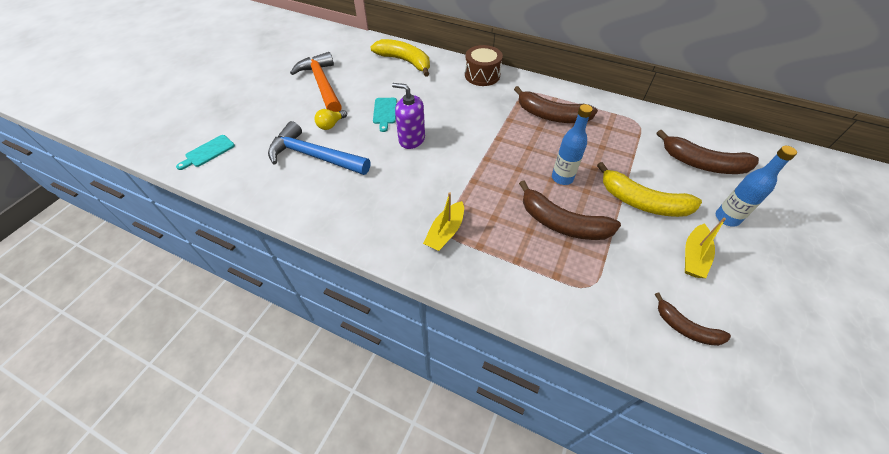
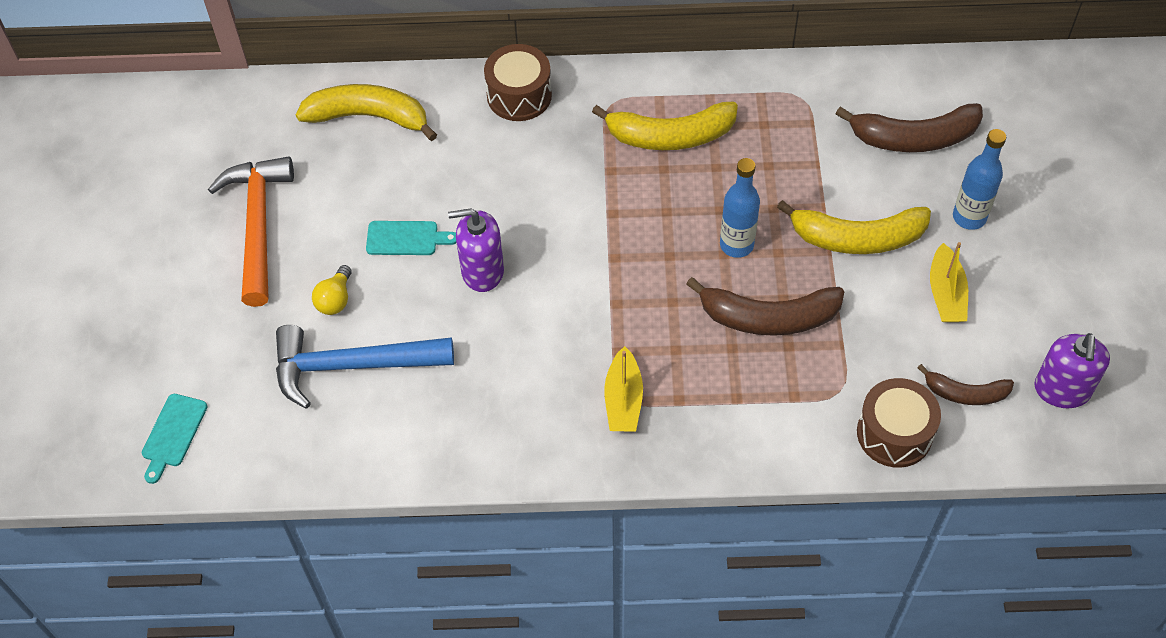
camera: 25 degrees left, 5 degrees up
(322, 84) = (258, 226): orange hammer -> orange hammer turned 45 degrees clockwise
(385, 112) = (406, 238): turquoise cutting board -> turquoise cutting board turned 60 degrees counterclockwise
(551, 115) = (670, 136): brown banana -> yellow banana
(618, 332) = (894, 433): none -> brown drum
(769, 360) = (1062, 390): none -> purple soap dispenser

